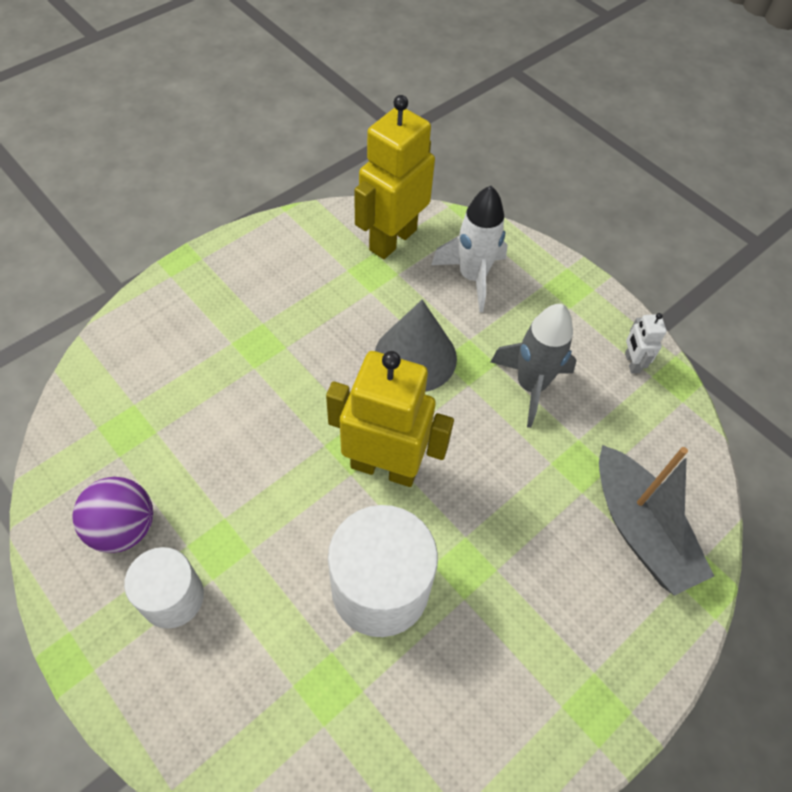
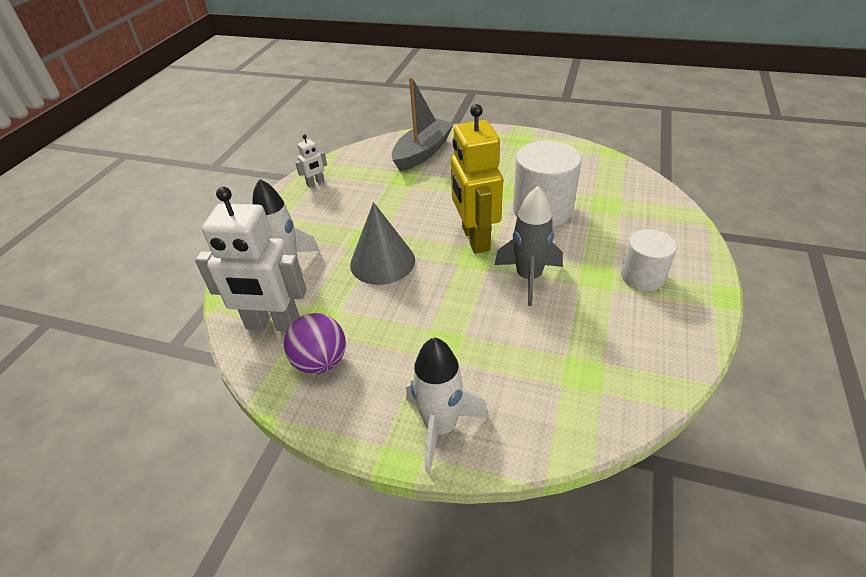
camera: 115 degrees left, 15 degrees down
(123, 527) = (639, 324): purple ball -> purple ball (320, 362)
(181, 298) = (441, 427): none -> white rocket
(392, 239) = (273, 325): yellow robot -> white robot
(530, 386) = (364, 210): grey rocket -> grey rocket (528, 278)

